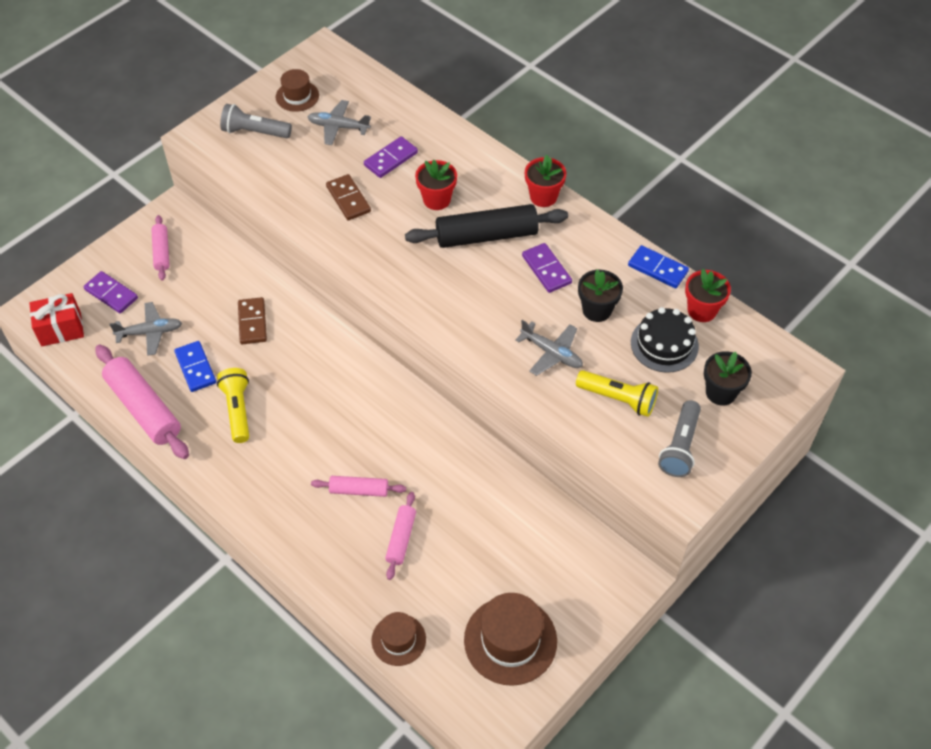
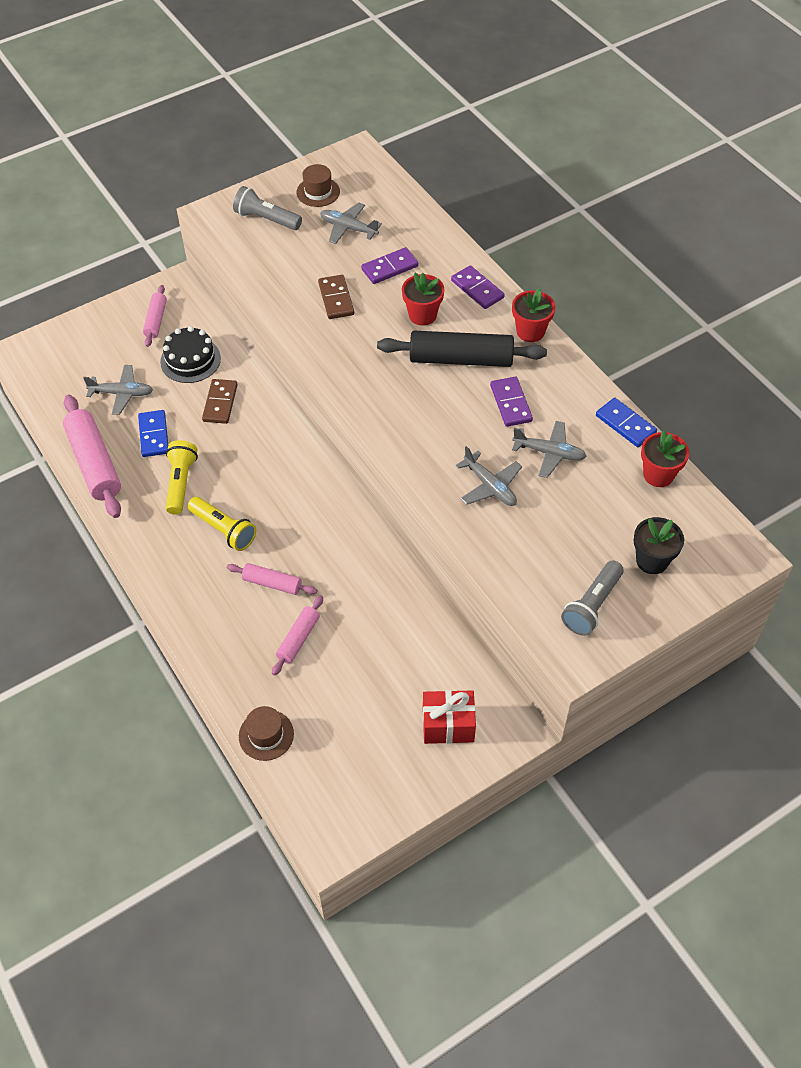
camera: 15 degrees right, 0 degrees up
(61, 329) = (42, 374): red gift -> red gift (448, 725)
(111, 294) = (97, 350): purple domino -> purple domino (477, 289)
(510, 640) = (375, 761): brown hat -> none
(597, 310) = (549, 453): black flower pot -> grey plane
(618, 399) = (543, 545): yellow flashlight -> yellow flashlight (224, 530)
(664, 344) = (608, 500): black cake -> black cake (190, 360)

